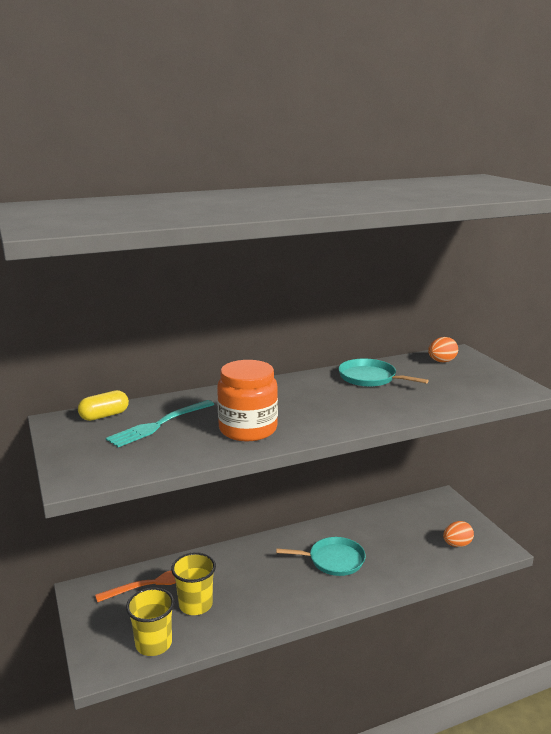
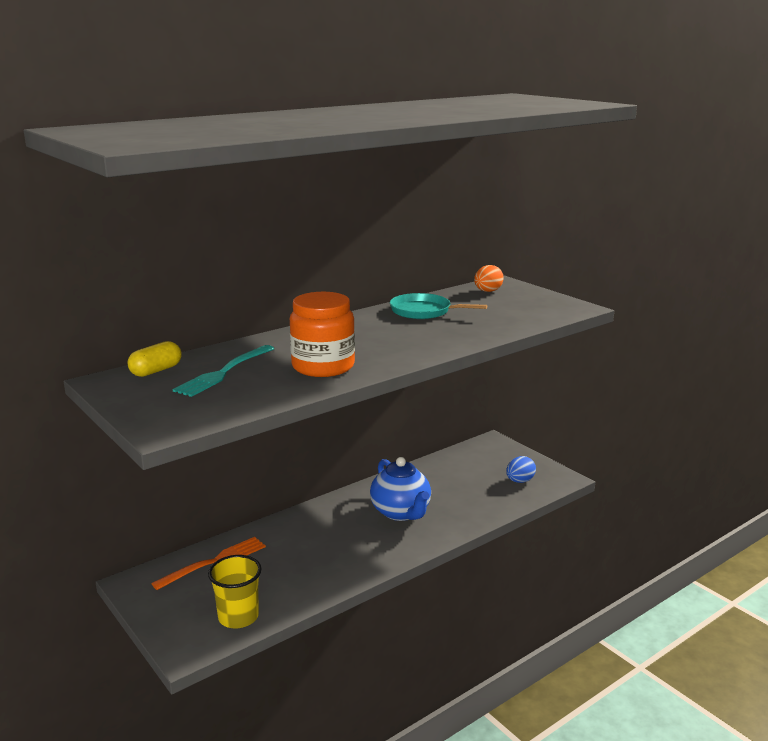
camera: 15 degrees left, 0 degrees up
(195, 605) = (270, 575): yellow cup -> none
(333, 560) = (401, 512): turquoise pan -> blue teapot
(457, 544) = (519, 481): orange egg -> blue egg

